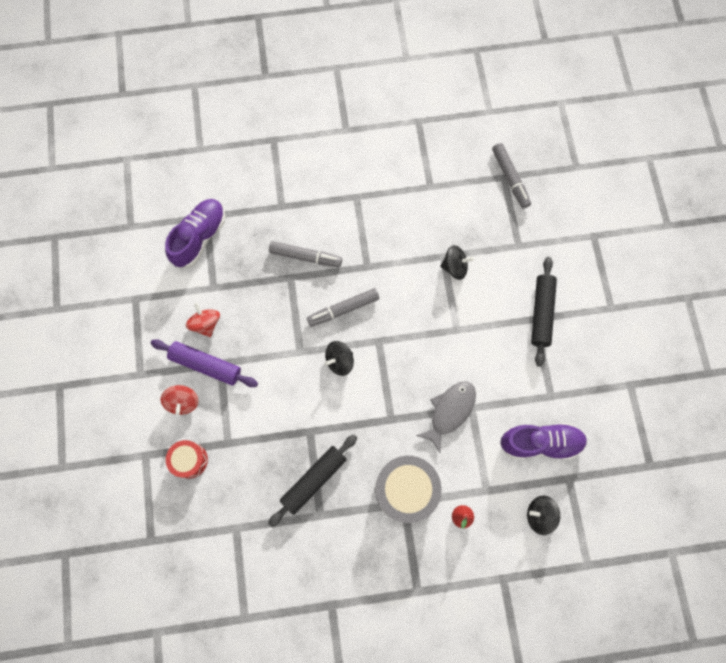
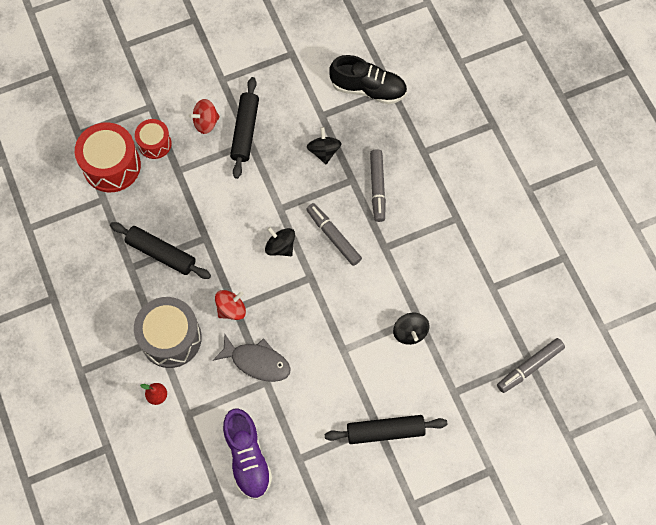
camera: 75 degrees right, 5 degrees down
(200, 237) = (368, 89): purple shoe -> black shoe
(200, 511) = (112, 166): none -> red drum
(206, 323) = (284, 119): red spinning top -> red spinning top (231, 309)
(206, 365) = (245, 131): purple rolling pin -> black rolling pin
(539, 515) = (175, 471): black spinning top -> black spinning top (324, 151)

